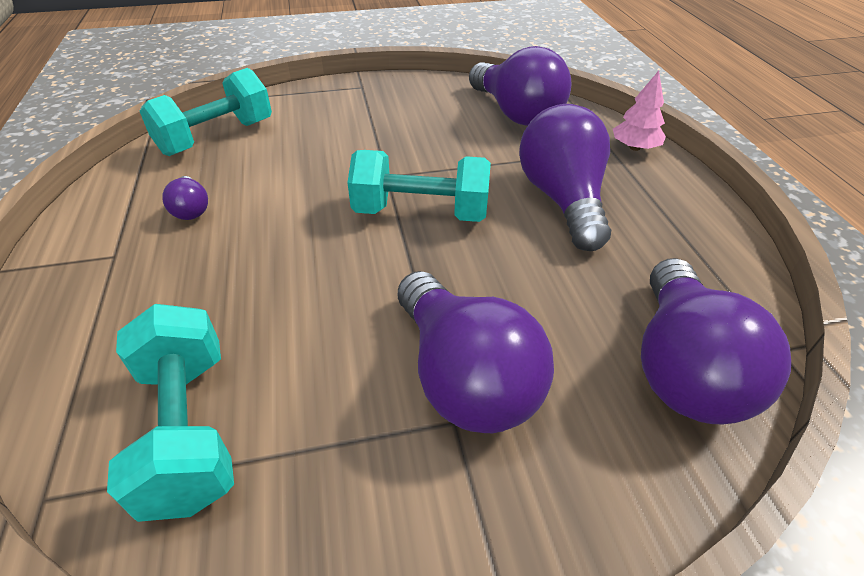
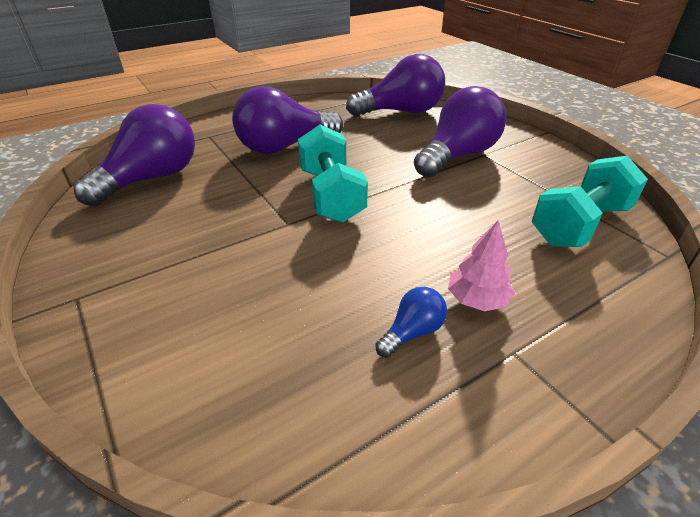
camera: 110 degrees left, 5 degrees down
(191, 209) = (412, 332): purple light bulb -> blue light bulb
(216, 137) = (254, 394): turquoise dumbbell -> none
(634, 147) = (203, 129): pink tree -> pink tree (477, 300)

